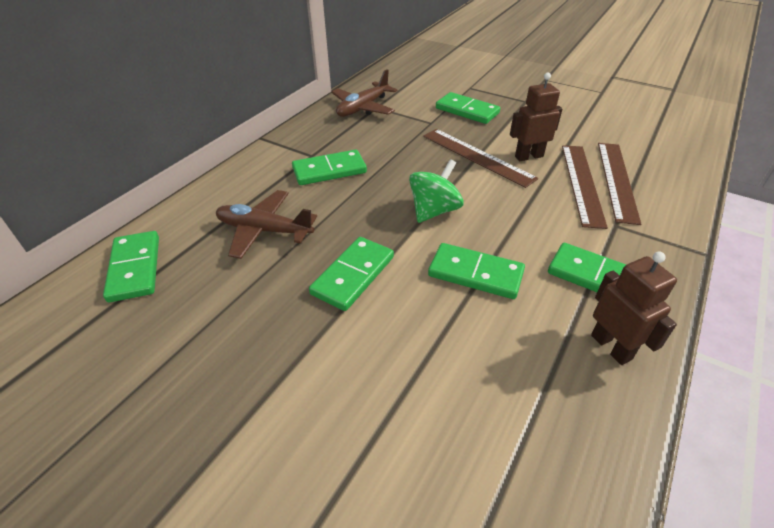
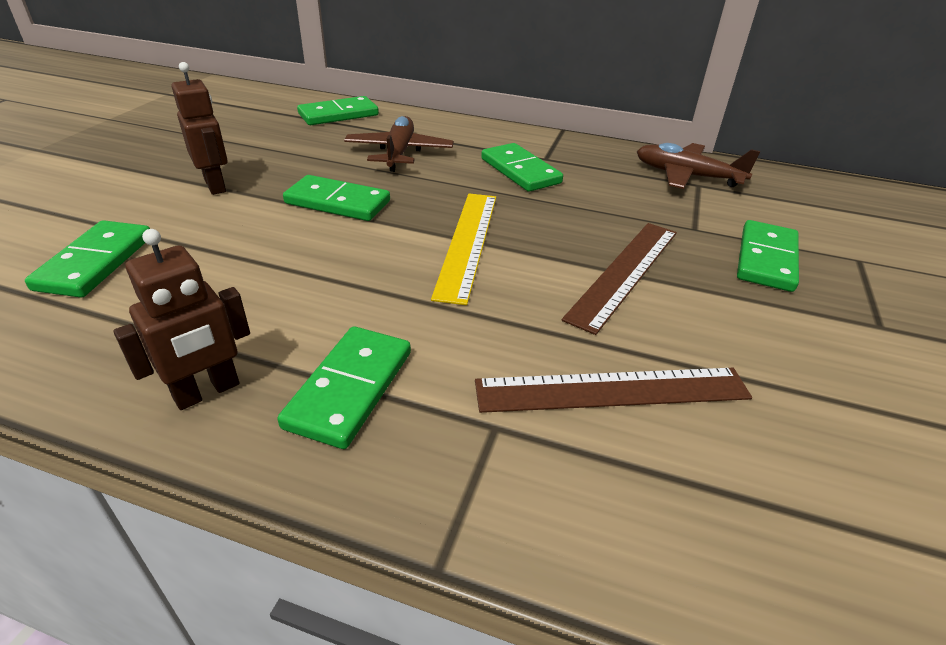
camera: 75 degrees right, 5 degrees down
(434, 211) = (467, 243): green spinning top -> yellow ruler
(475, 274) = (347, 277): green domino -> green domino (95, 262)
(528, 156) = (663, 326): brown robot -> brown robot (215, 185)
(617, 180) = (653, 444): brown ruler -> none

